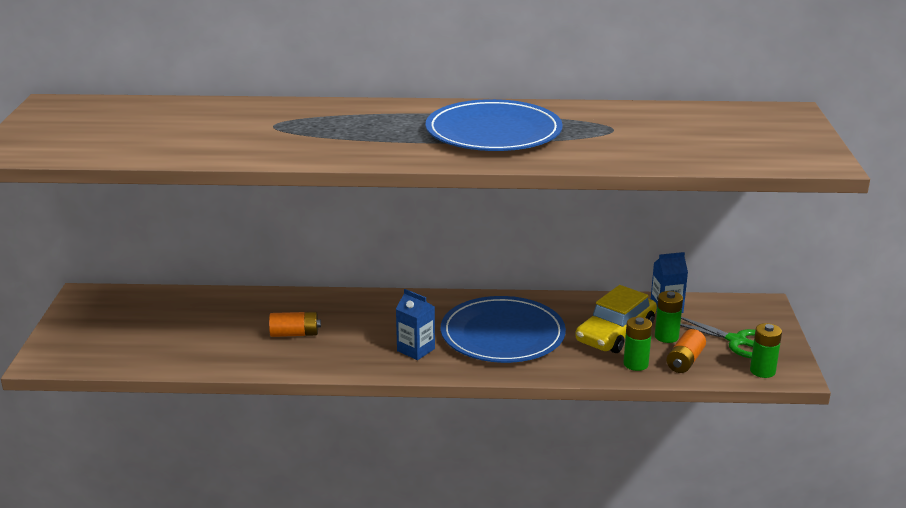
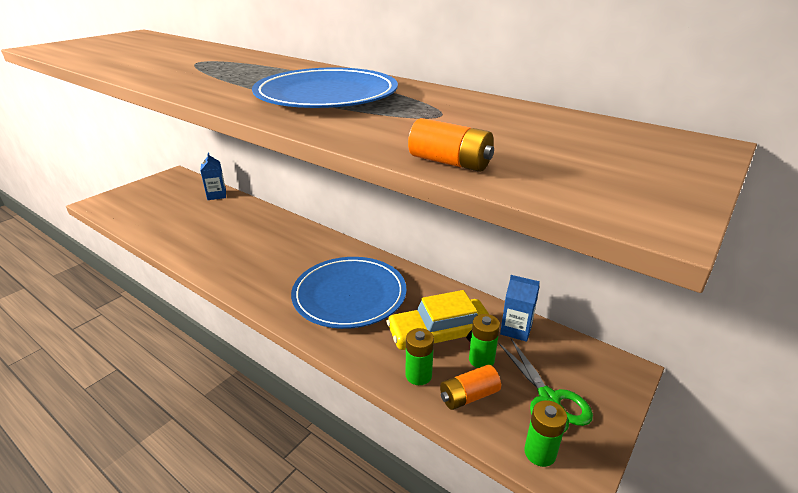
camera: 35 degrees right, 5 degrees up
(295, 334) = (227, 237): orange battery -> orange battery (450, 162)
(416, 350) = (275, 280): blue carton -> blue carton (216, 195)

